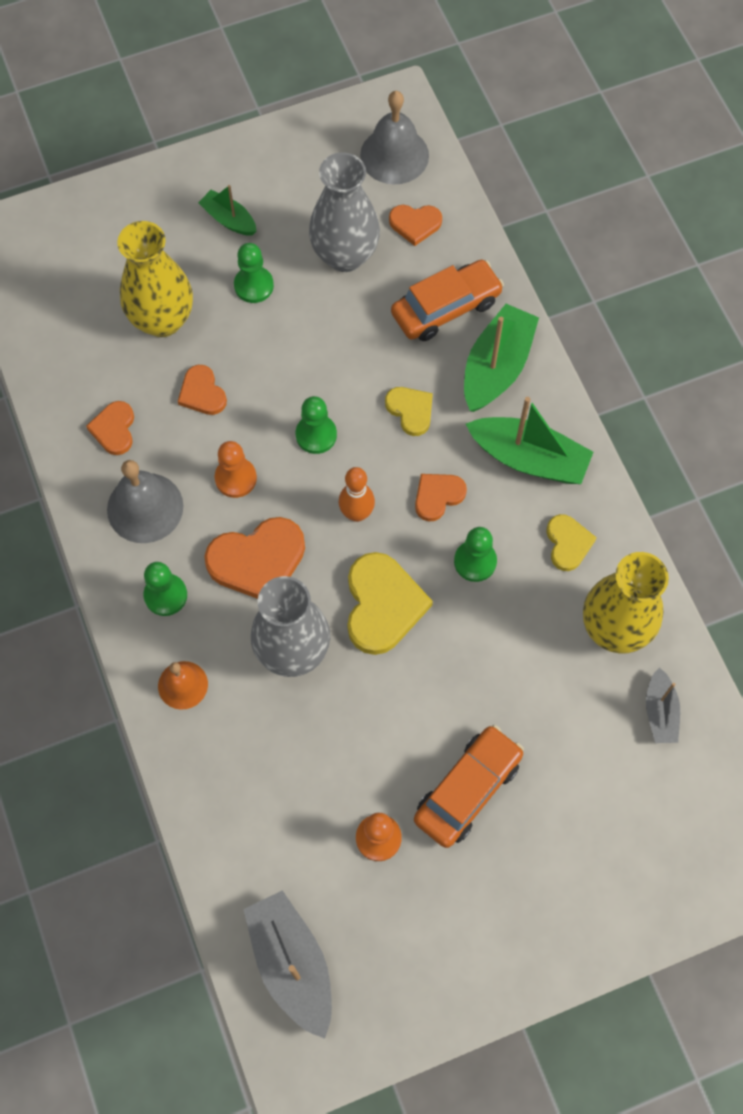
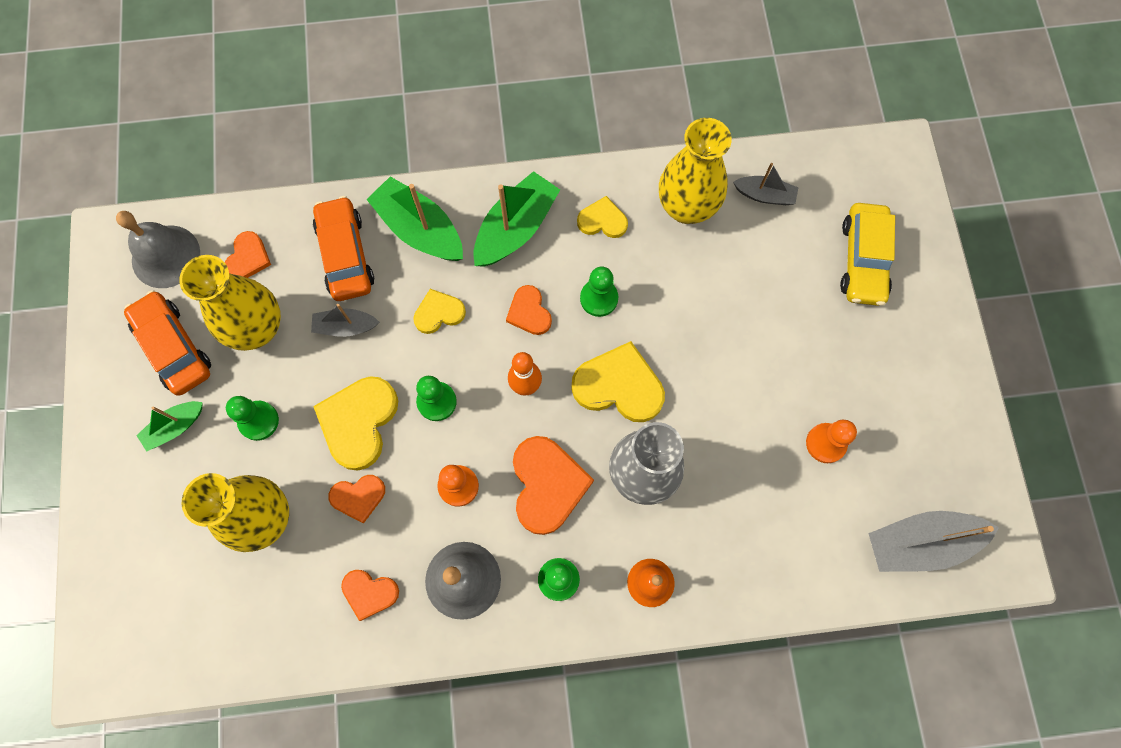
camera: 75 degrees left, 5 degrees up
(276, 371) = (359, 422): none -> yellow heart
(345, 255) = (257, 328): grey vase -> yellow vase
(370, 331) = (345, 326): none -> grey boat
(467, 790) = (799, 360): orange car -> orange car (174, 347)
(614, 841) = (862, 260): none -> yellow car

